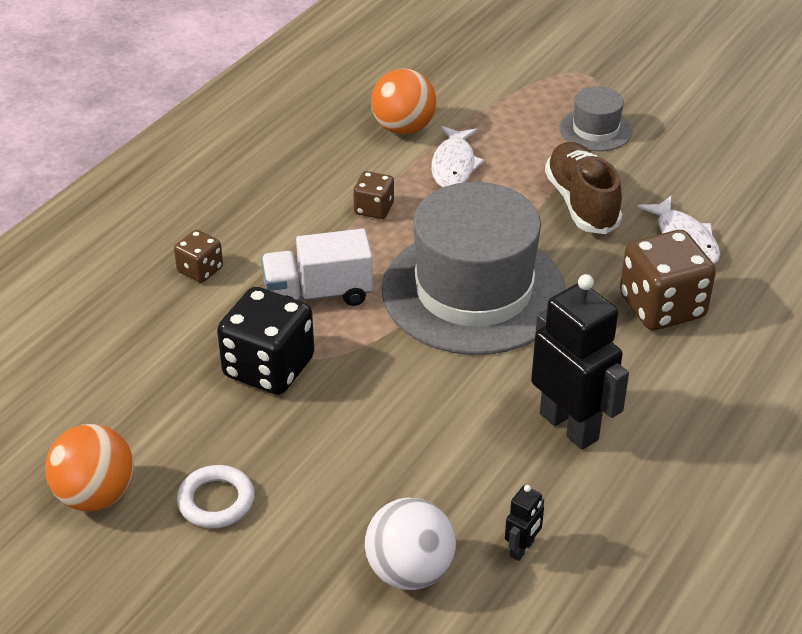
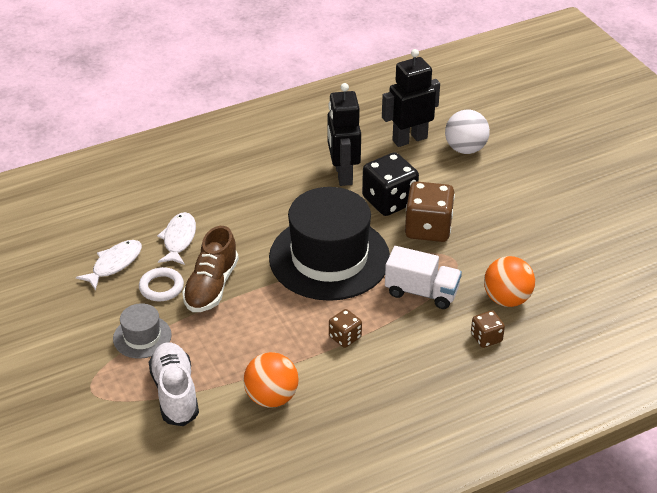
camera: 150 degrees left, 0 degrees up
(96, 495) = (600, 231): orange ball -> orange ball (506, 299)
(216, 501) = (540, 206): white ring -> white ring (161, 287)
(269, 367) = (477, 260): black dice -> black dice (389, 201)
(454, 165) = (264, 349): white fish -> white fish (114, 264)
(473, 291) = (329, 258): grey hat -> black hat
(504, 99) = (175, 393): none -> white shoe
(522, 549) = (409, 139): black robot -> black robot, size x2.26
(662, 307) = (236, 209): brown dice -> brown dice (428, 228)

